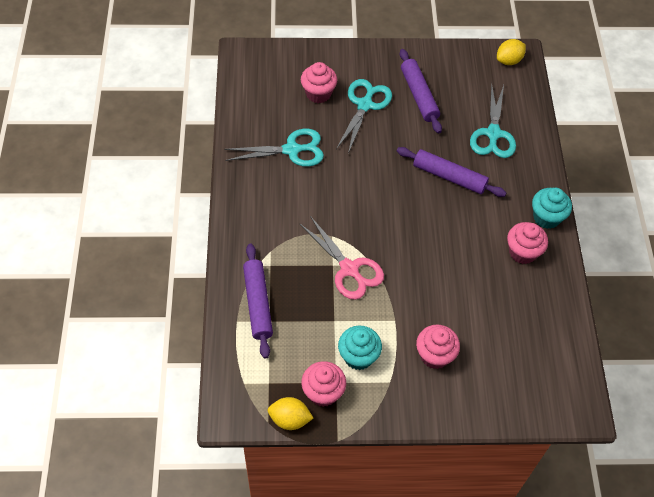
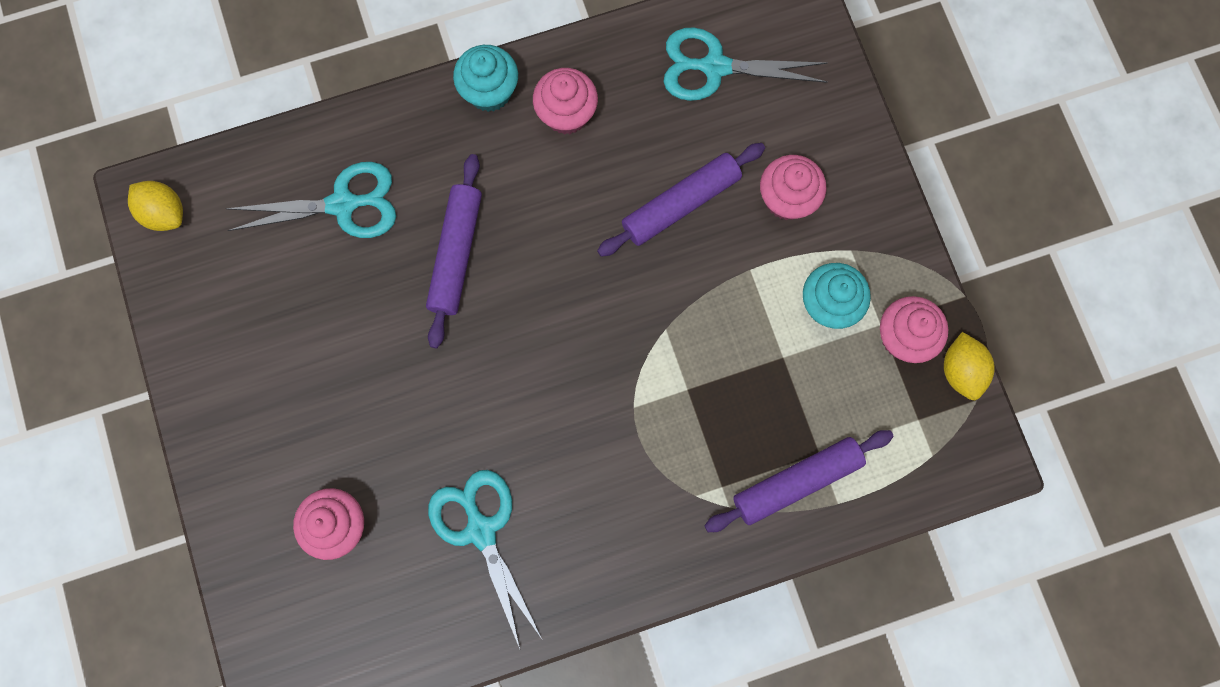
camera: 105 degrees left, 20 degrees up
(349, 269) = (686, 361): pink scissors -> none
(365, 105) = (341, 434): turquoise scissors -> turquoise scissors (714, 67)
(419, 95) = (291, 347): purple rolling pin -> purple rolling pin (680, 204)

